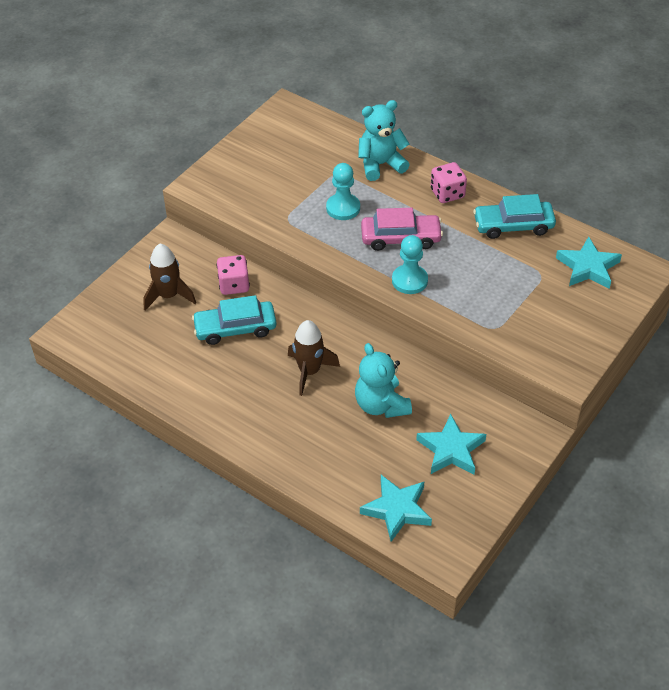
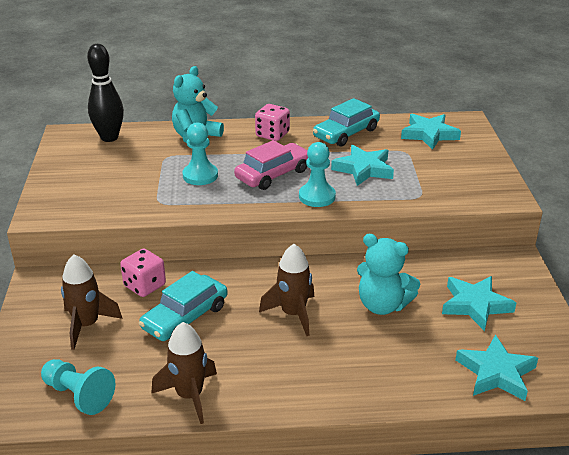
camera: 40 degrees left, 15 degrees down
(119, 347) = (78, 395): none -> turquoise pawn
(181, 390) = (190, 395): none -> brown rocket
(314, 128) = (109, 138): none -> black bowling pin
(481, 274) = (364, 169): none -> turquoise star

